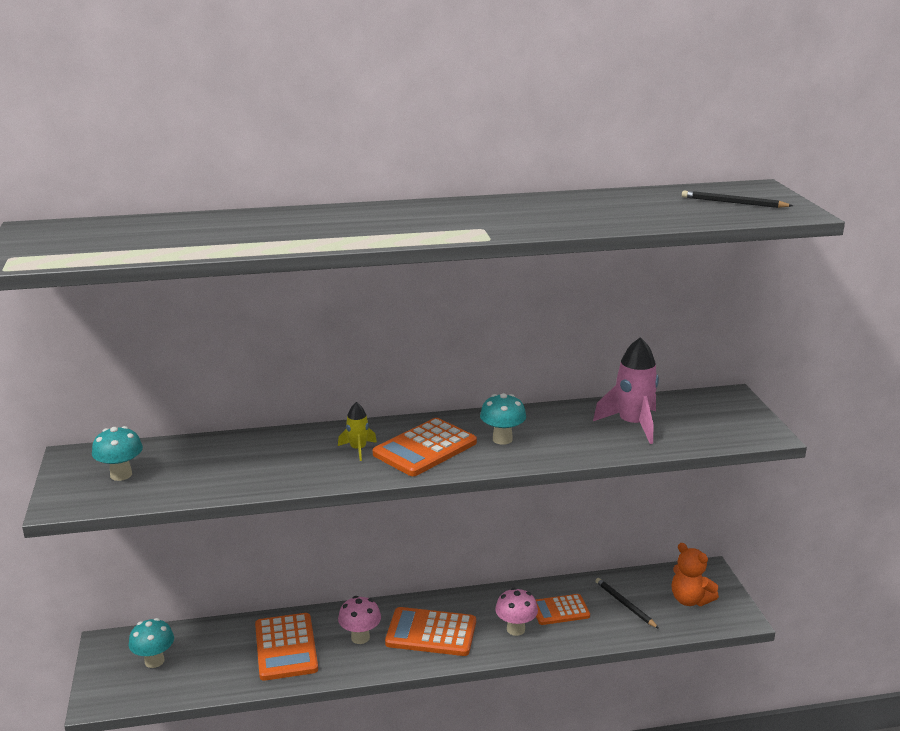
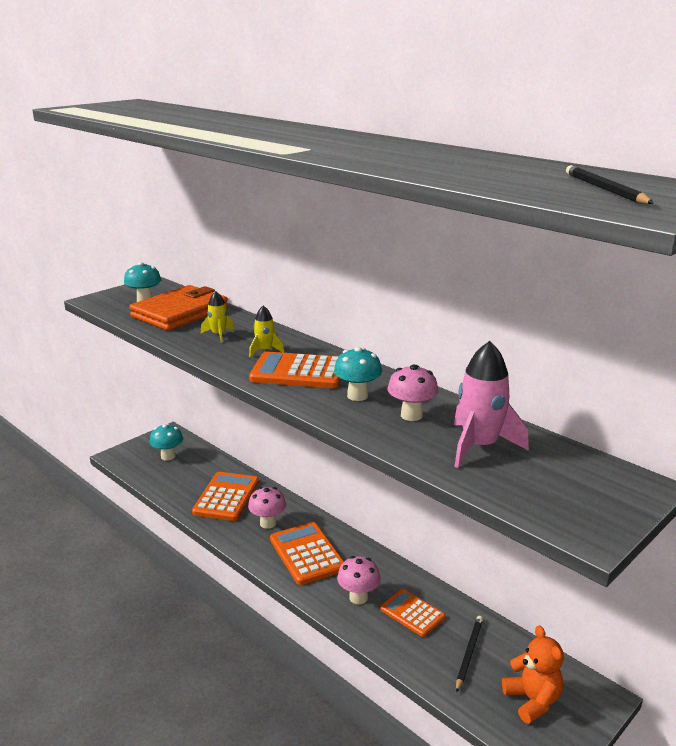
camera: 55 degrees right, 0 degrees up
(192, 464) = (180, 313): none -> orange wallet
(285, 460) = (218, 334): none -> yellow rocket
(286, 647) = (226, 497): orange calculator -> orange calculator turned 150 degrees clockwise
(560, 430) = (411, 415): none -> pink mushroom
(690, 600) = (532, 700): orange teddy bear -> orange teddy bear turned 150 degrees clockwise

